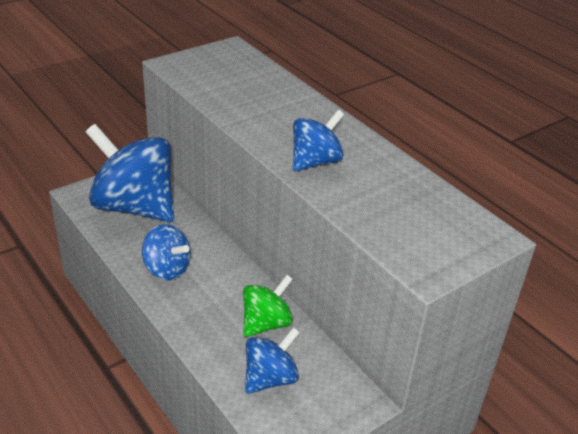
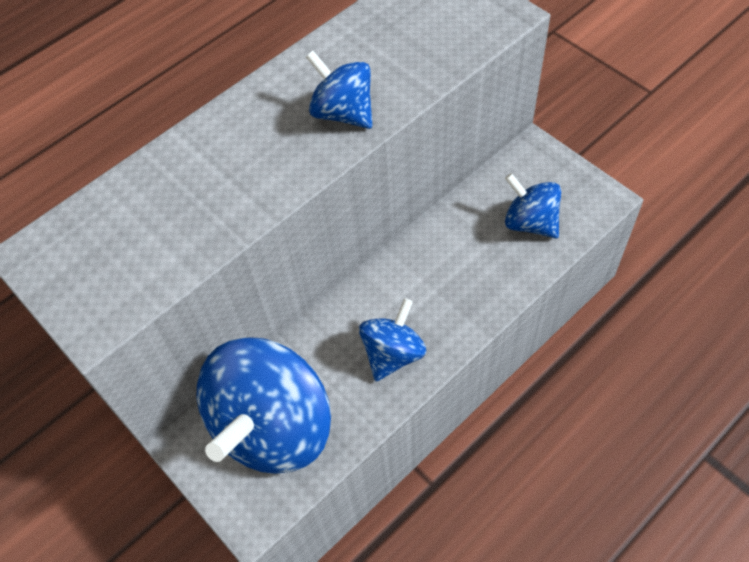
camera: 90 degrees left, 20 degrees up
(266, 323) = (457, 237): green spinning top -> none

